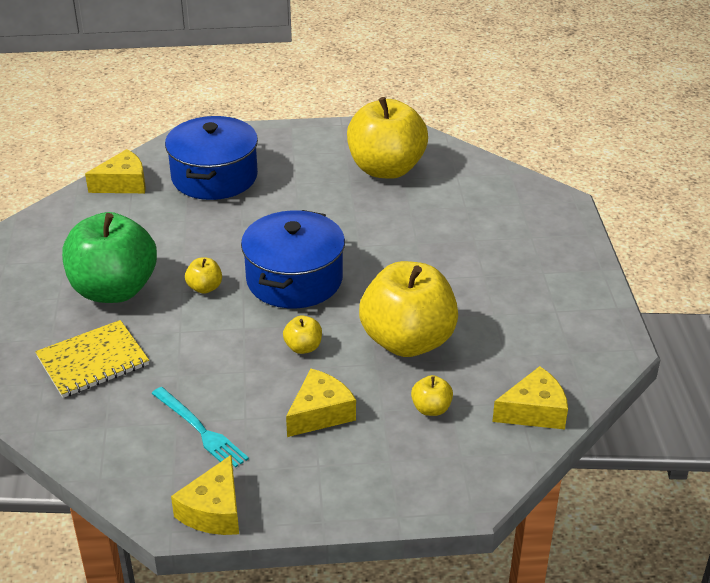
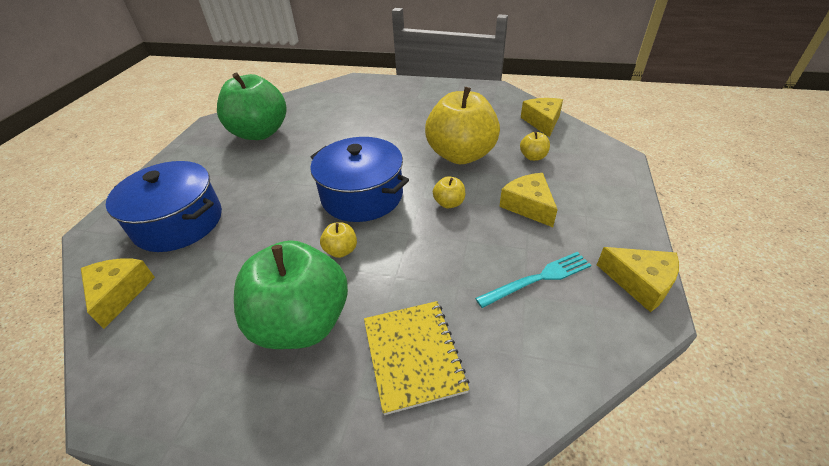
camera: 70 degrees left, 5 degrees up
(386, 169) = (260, 133): yellow apple -> green apple

